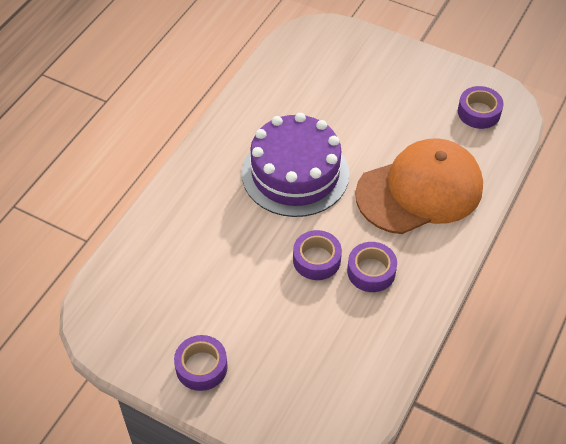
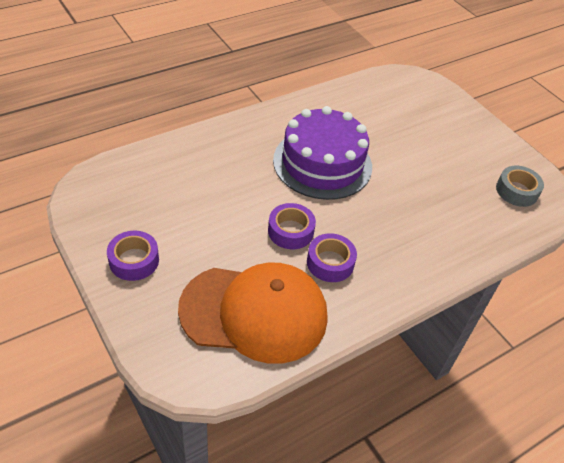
camera: 25 degrees right, 5 degrees down
(420, 190) = (420, 223): orange cap -> orange cap (254, 313)
(479, 112) = (516, 191): purple tape -> grey tape

